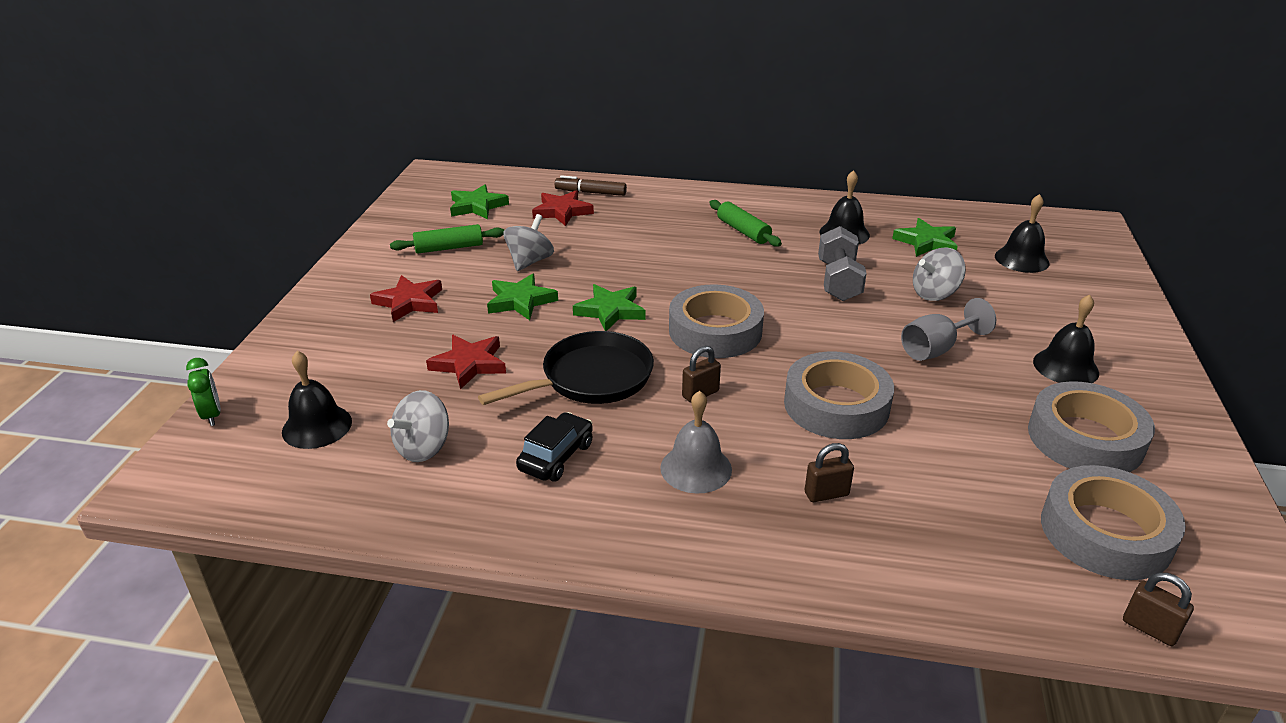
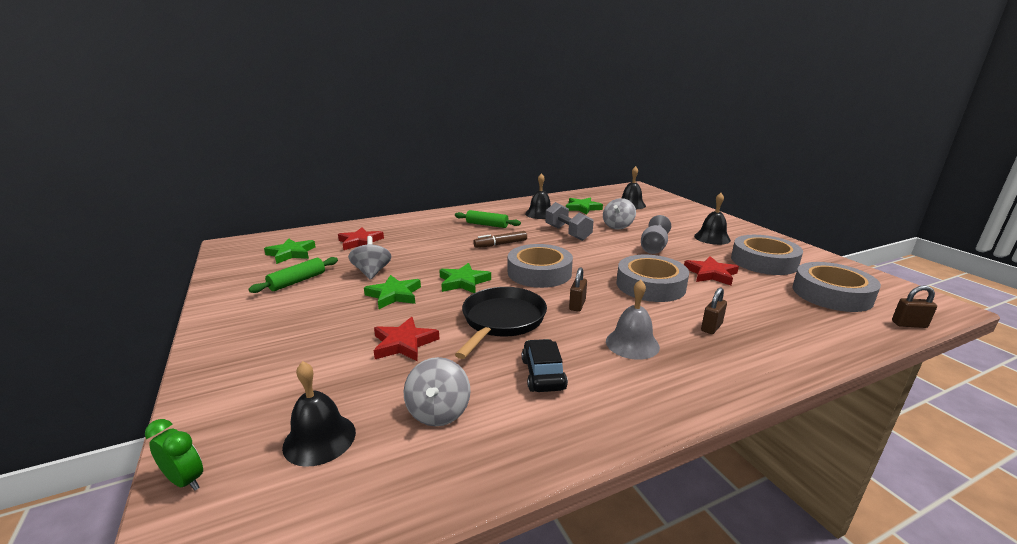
camera: 35 degrees left, 10 degrees down
(409, 302) = (303, 322): red star -> red star (711, 274)
(590, 193) = (368, 229): brown marker -> brown marker (500, 244)

